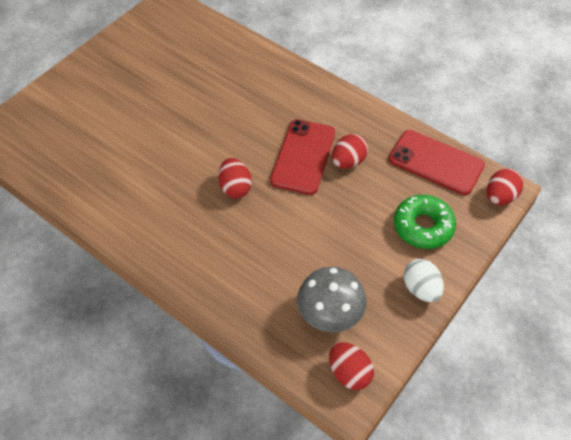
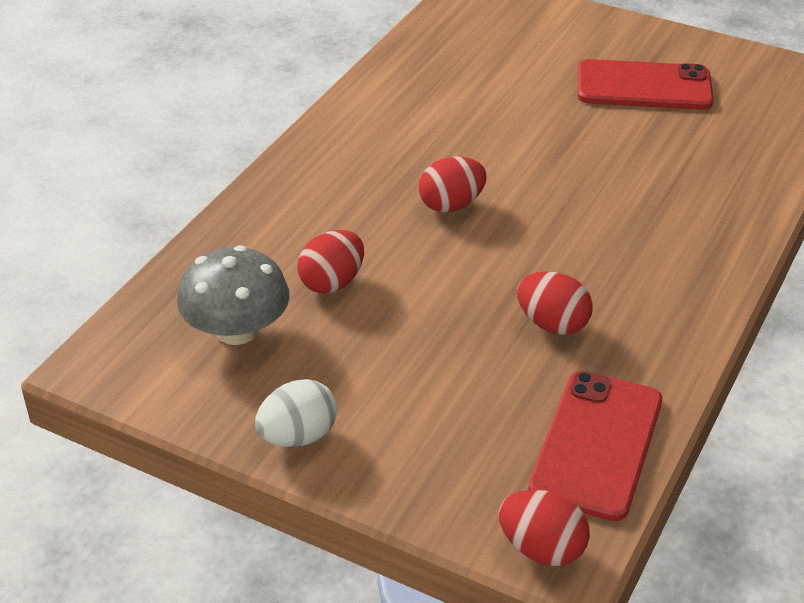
camera: 80 degrees right, 15 degrees down
(303, 157) = (543, 269): red phone -> red phone (644, 86)
(349, 373) = (133, 361): red egg -> red egg (332, 282)
(423, 226) = (434, 433): green donut -> none

